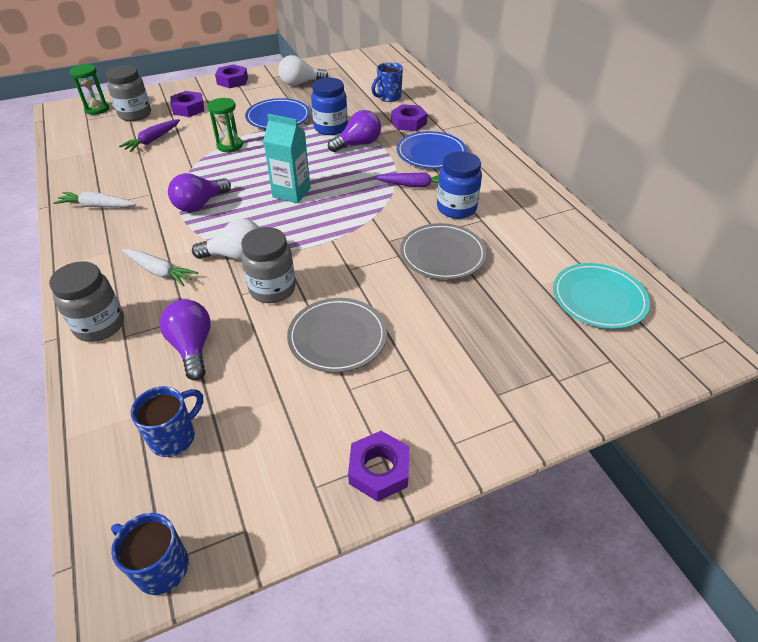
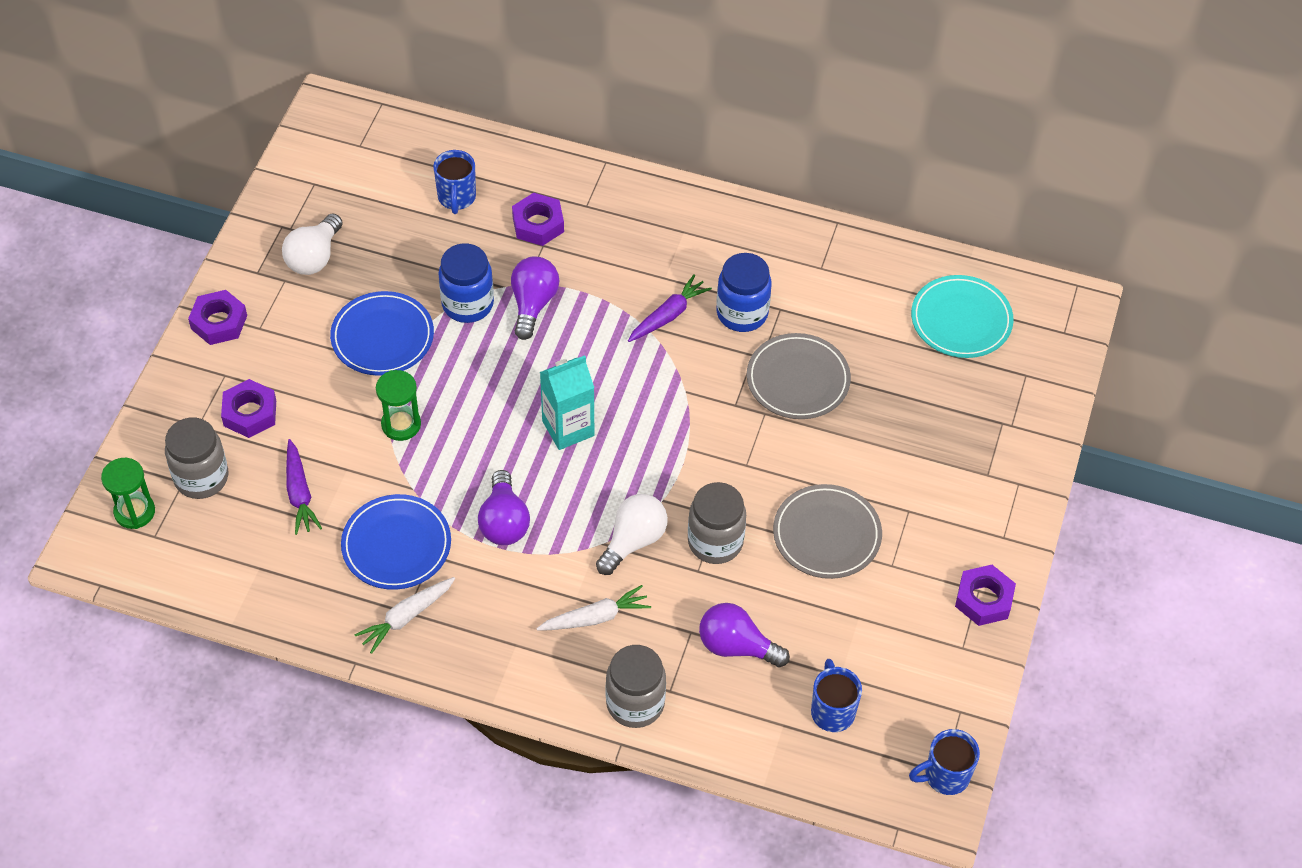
camera: 50 degrees left, 10 degrees up
(431, 153) = (624, 255): blue plate -> blue plate (396, 545)

